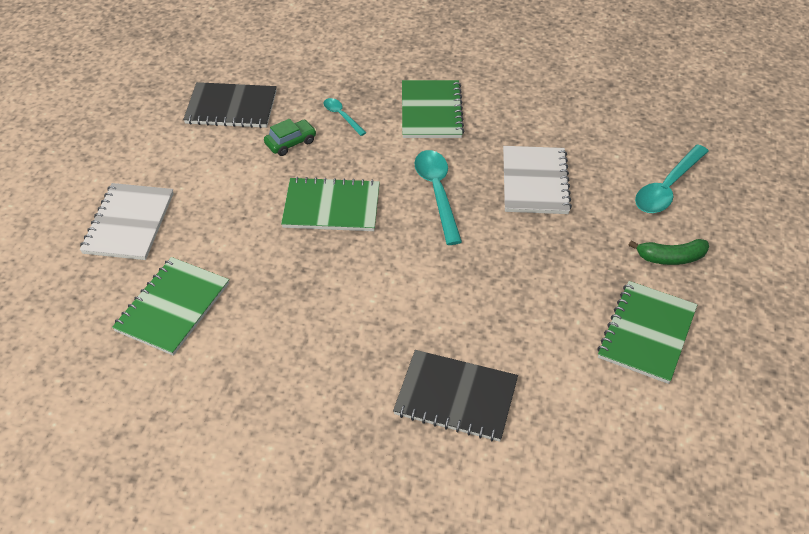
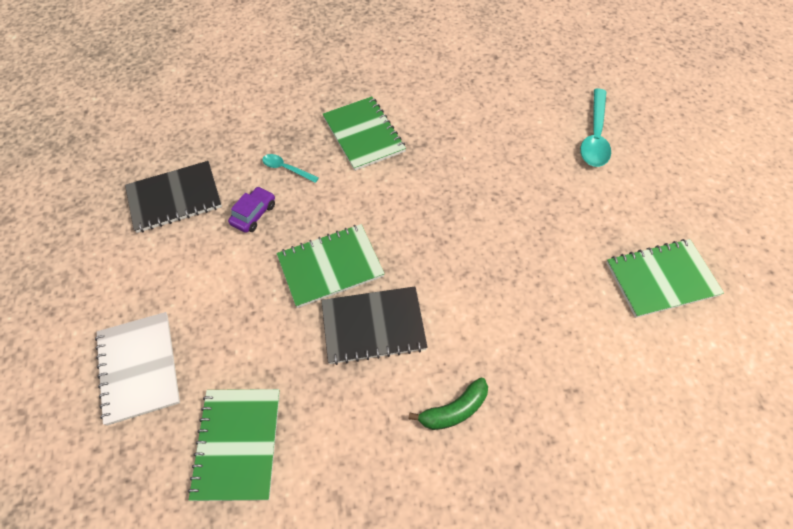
camera: 25 degrees left, 10 degrees up
(291, 143) = (254, 214): green car -> purple car
(437, 193) = (416, 214): turquoise spoon -> none
(456, 397) = (552, 415): black notebook -> black notebook (373, 326)
(535, 182) = (490, 171): white notebook -> none
(646, 333) = (661, 279): green notebook -> green notebook turned 75 degrees clockwise
(670, 258) = (636, 200): green banana -> green banana (454, 410)

